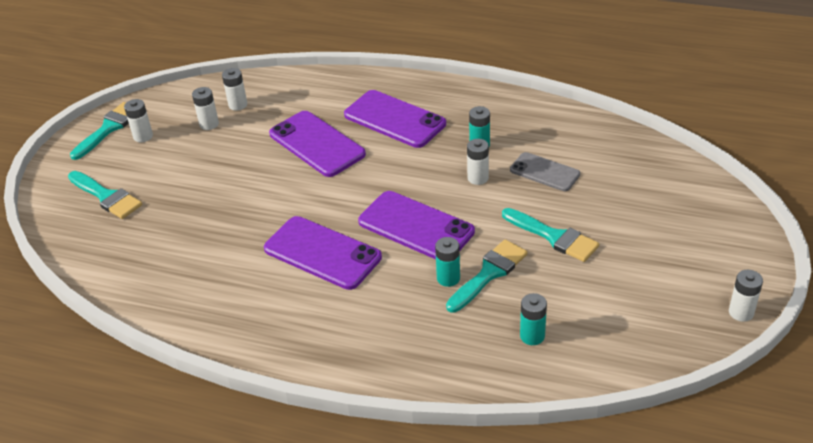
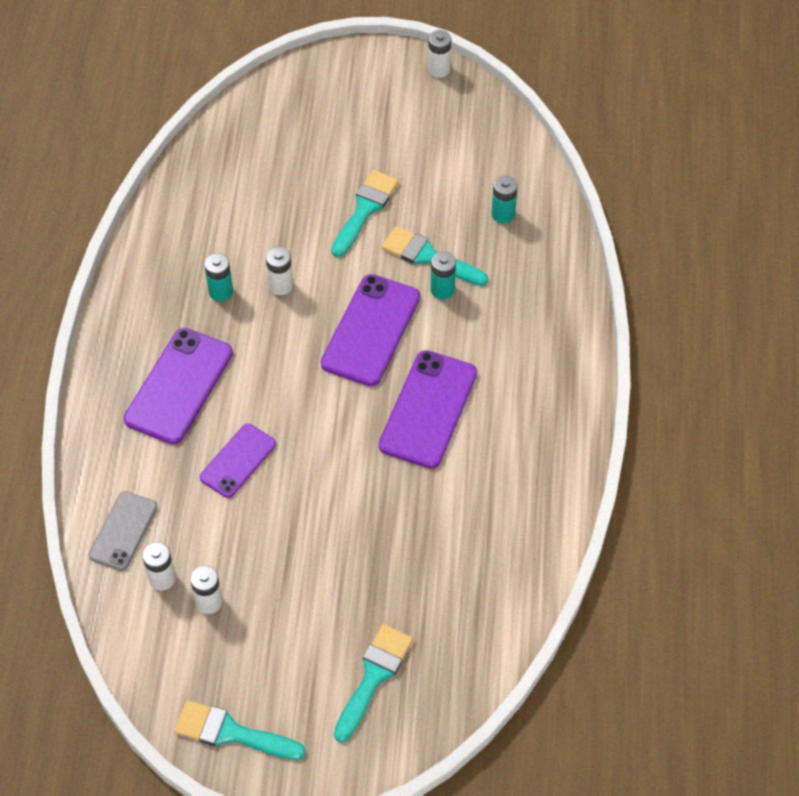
camera: 105 degrees left, 15 degrees up
(143, 136) = (244, 679): white battery -> none
(316, 144) = (238, 461): purple phone -> purple phone, size x0.62
(544, 172) = (262, 226): grey phone -> grey phone (123, 531)

